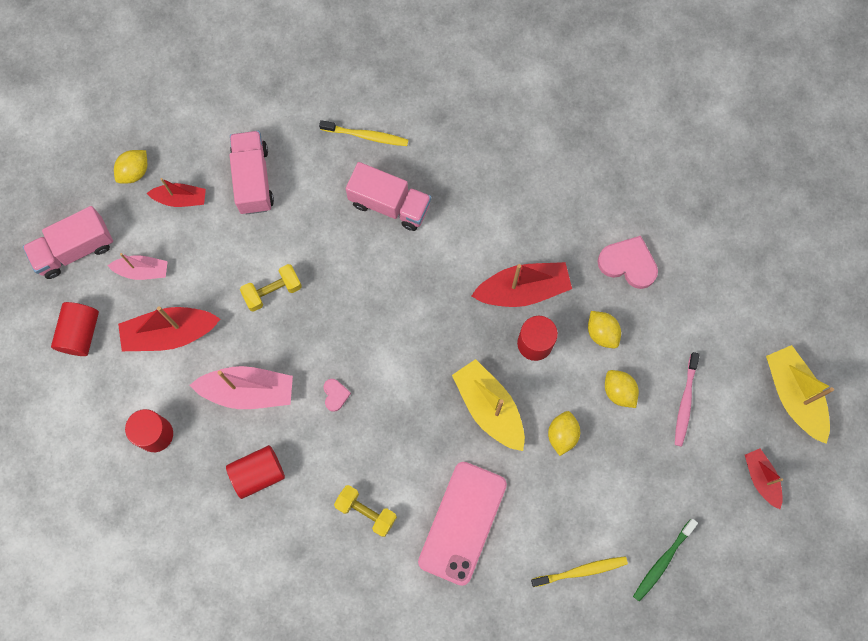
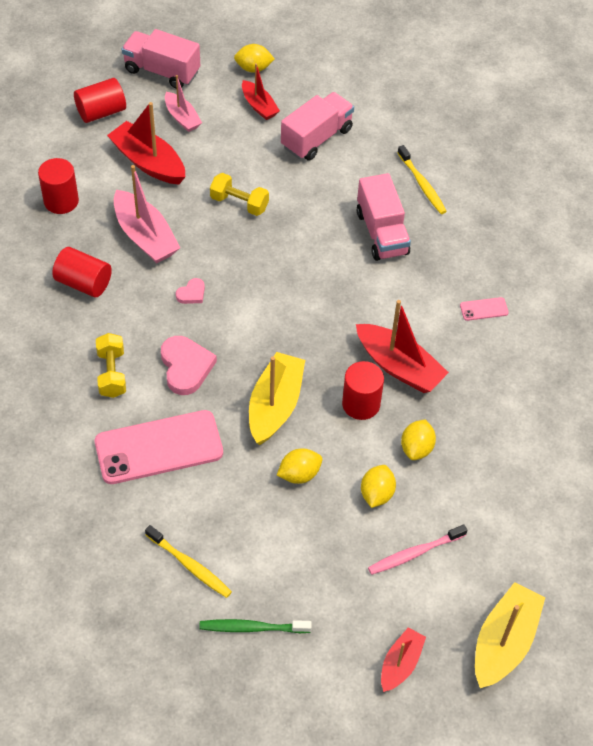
camera: 50 degrees right, 20 degrees down
(519, 186) = (484, 309): none -> pink phone
(628, 263) = (496, 429): pink heart -> pink heart (186, 367)

